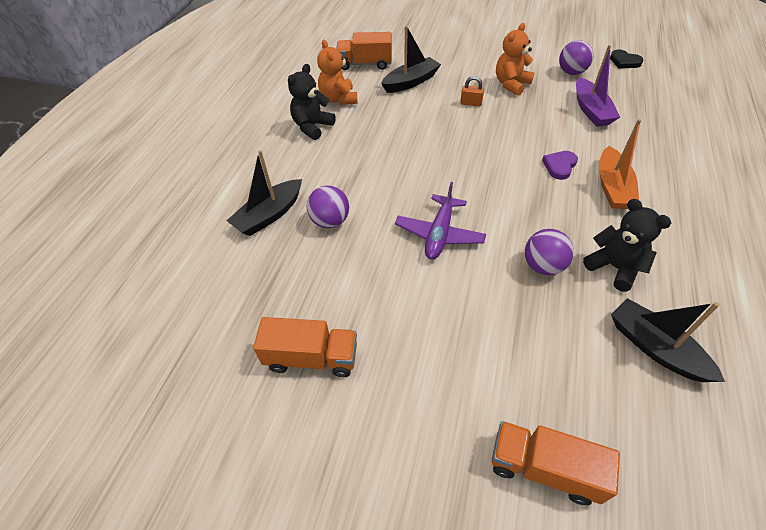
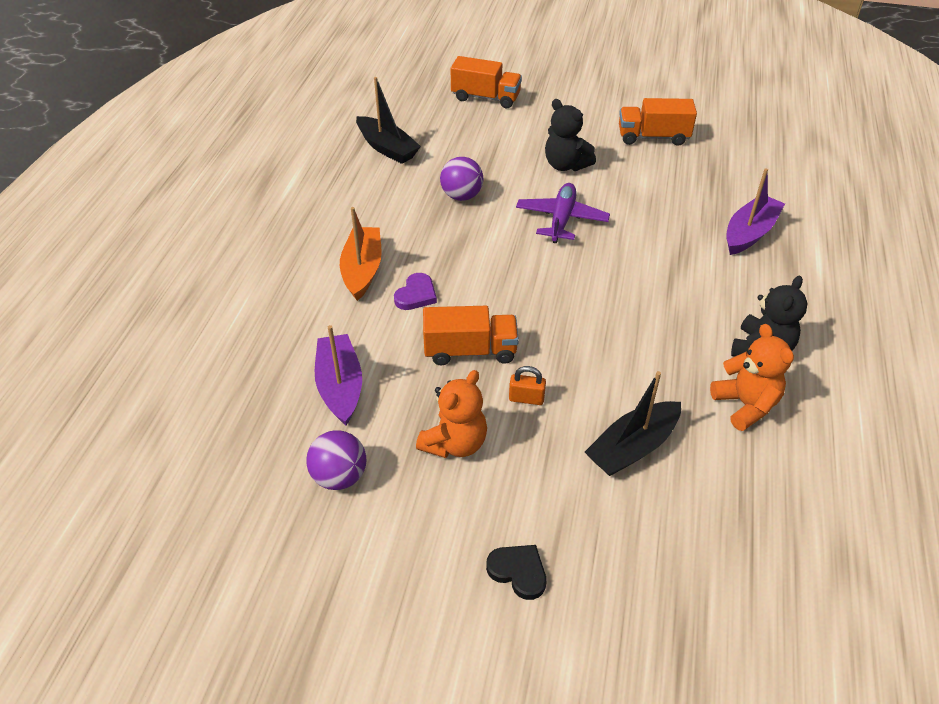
camera: 175 degrees right, 5 degrees down
(269, 215) = (749, 233): black boat -> purple boat
(330, 221) = (680, 228): purple ball -> none
(365, 64) = (732, 498): orange truck -> orange truck (470, 351)
(614, 267) = (395, 196): black teddy bear -> black teddy bear (565, 165)
(624, 62) = (226, 509): black heart -> black heart (518, 572)

